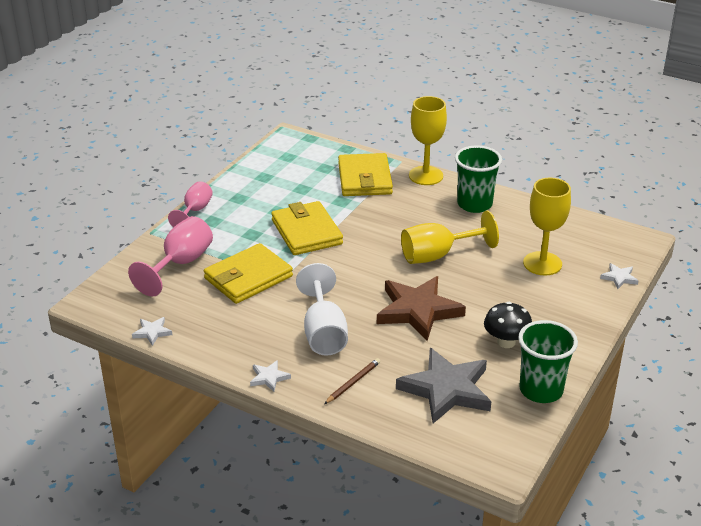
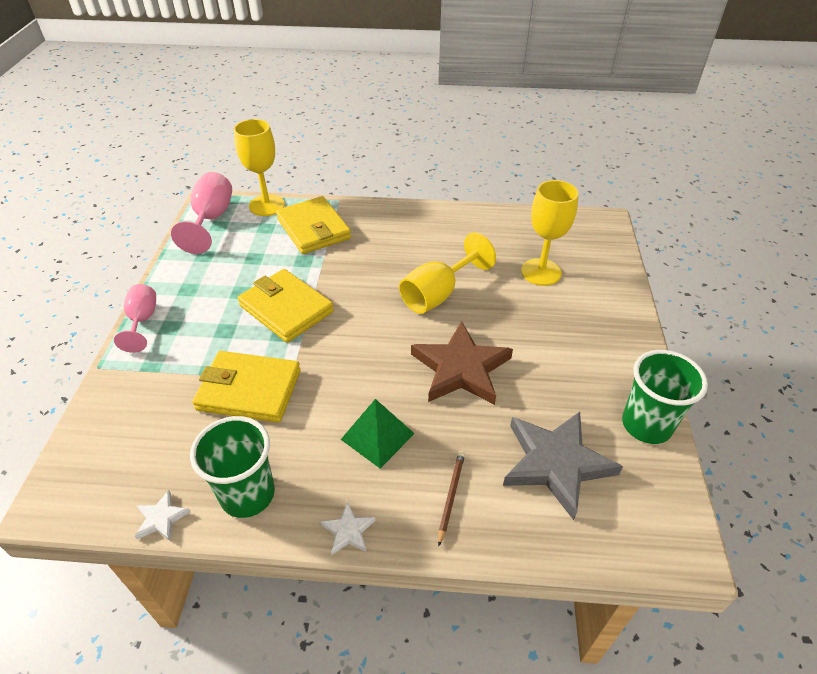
camera: 25 degrees left, 10 degrees up
(181, 264) = (156, 398): pink goblet -> pink goblet (211, 219)
(248, 277) = (249, 390): yellow wallet -> yellow wallet turned 75 degrees clockwise
(324, 333) = (377, 436): white goblet -> green pyramid
(426, 176) = (372, 209): yellow goblet -> yellow goblet (267, 205)
(474, 204) = (437, 227): green cup -> green cup (247, 494)
(506, 342) = (571, 376): black mushroom -> none
(619, 278) = (617, 266): white star -> none

